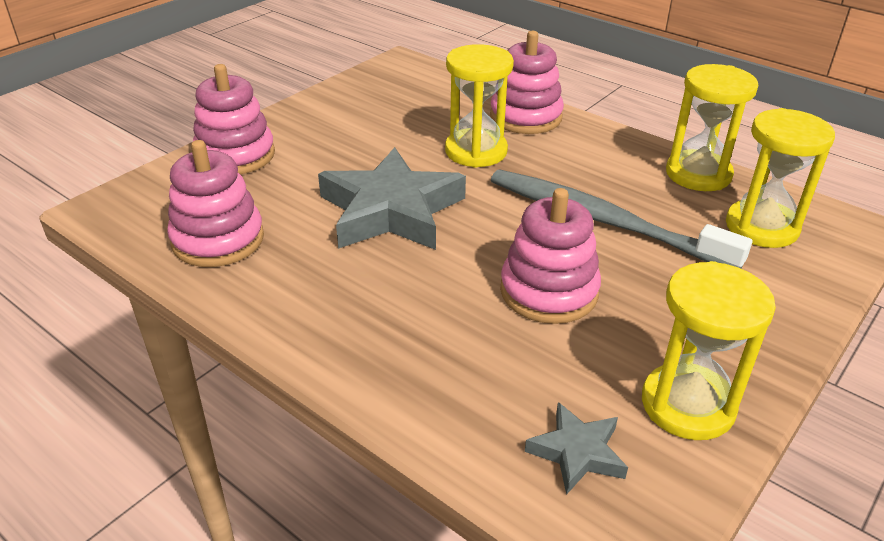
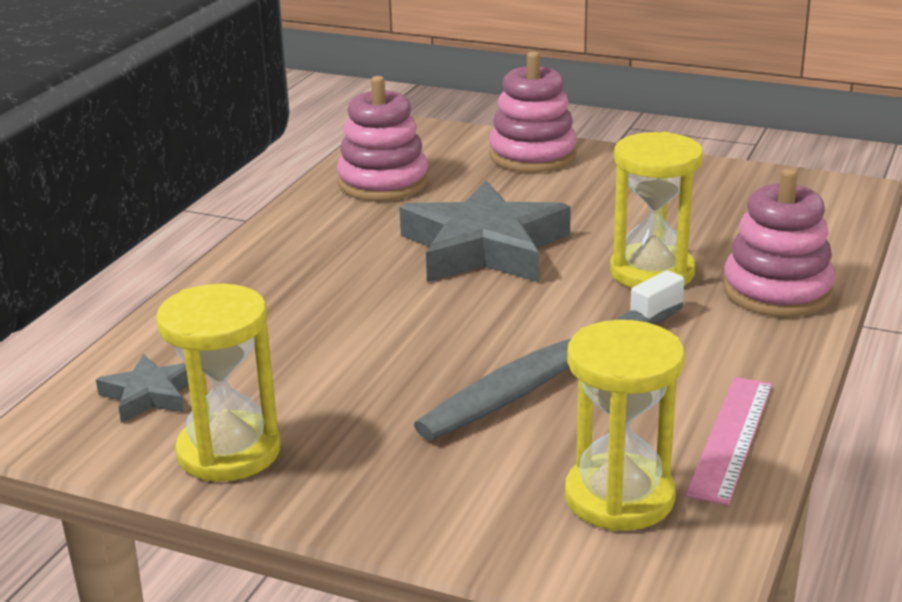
camera: 75 degrees right, 10 degrees down
(549, 291) = (385, 353): pink stacking toy -> none
(602, 220) = (551, 372): grey toothbrush -> grey toothbrush turned 150 degrees counterclockwise
(698, 174) = (731, 438): yellow hourglass -> pink ruler

